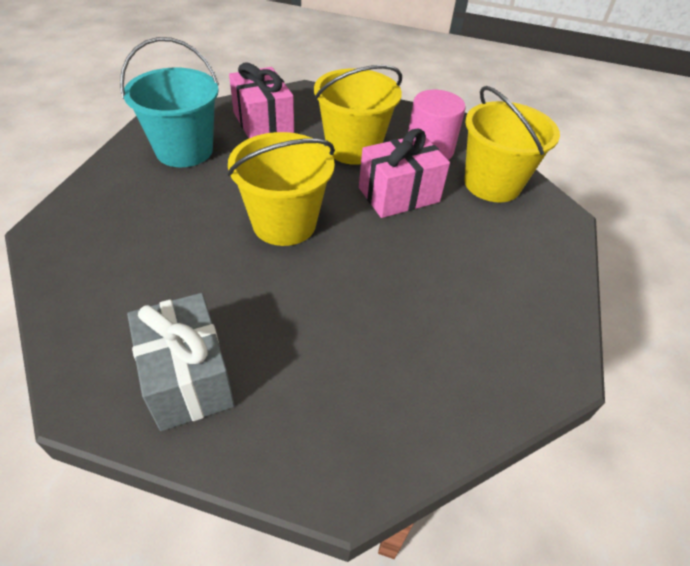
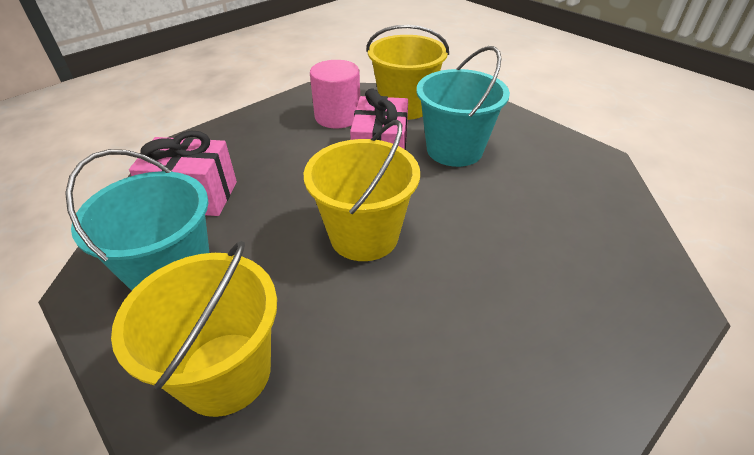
camera: 55 degrees left, 5 degrees down
(188, 378) = (535, 379): grey gift -> none
(353, 148) = (295, 154): yellow bucket -> yellow bucket (225, 372)
(453, 241) = (454, 150): none -> turquoise bucket

